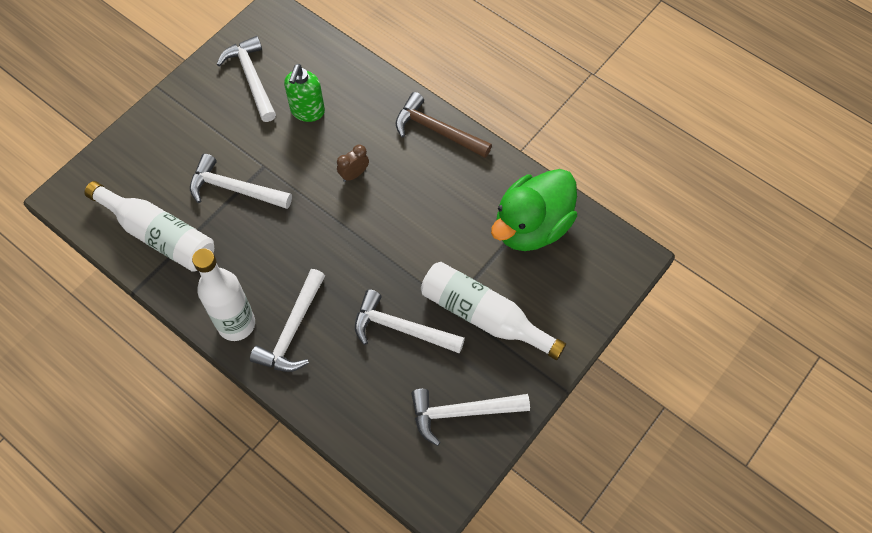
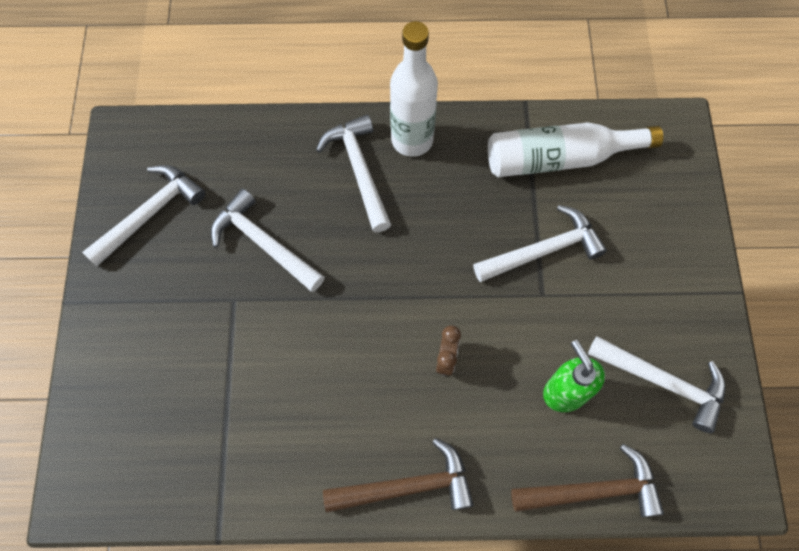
camera: 140 degrees right, 5 degrees up
(343, 61) = (593, 490): none -> brown hammer
(401, 328) = (263, 243): white hammer -> white hammer turned 120 degrees counterclockwise
(484, 316) = (192, 313): white bottle -> none
(531, 227) = (211, 449): green duck -> none

